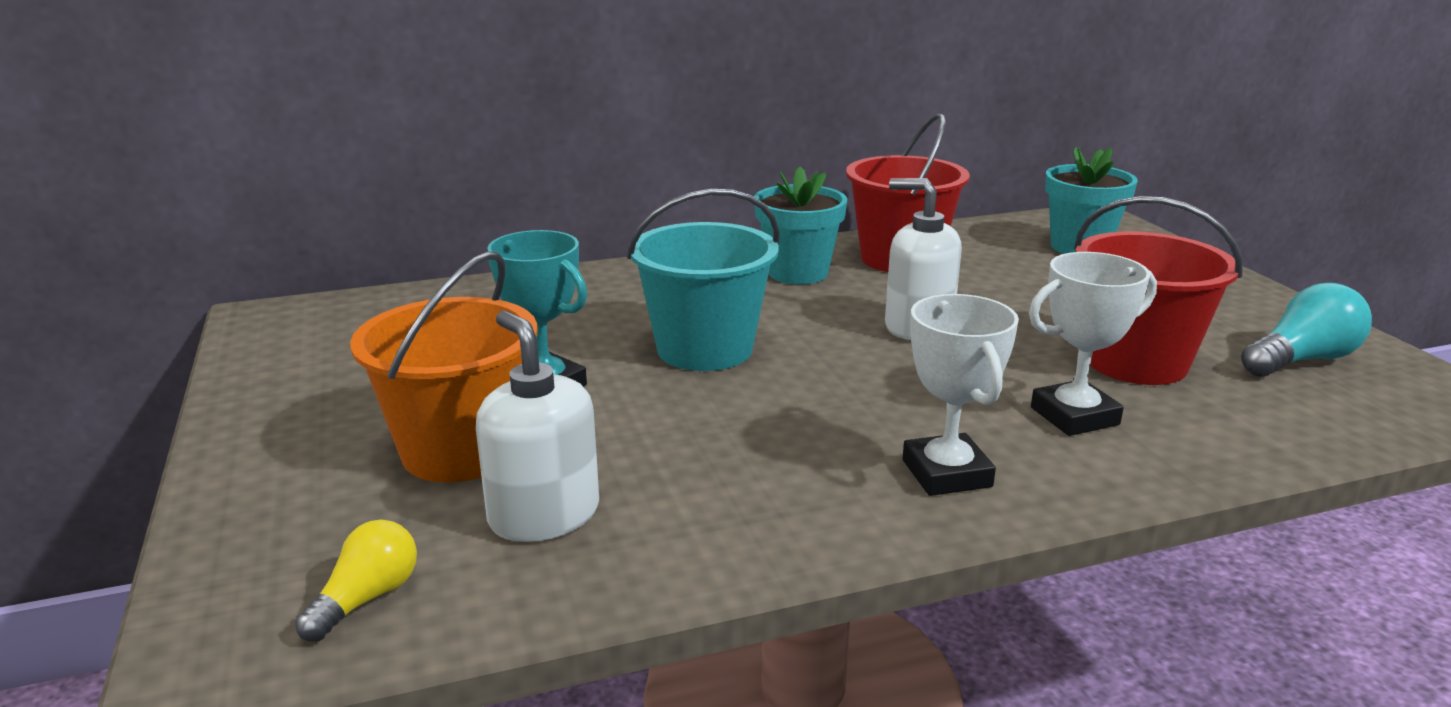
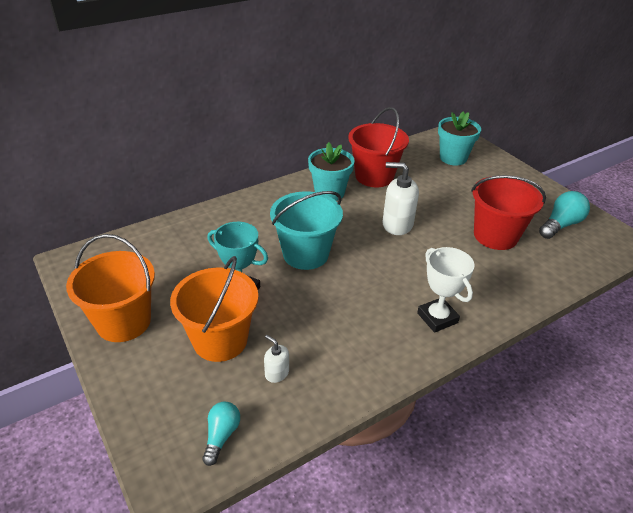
camera: 15 degrees left, 15 degrees up
(298, 404) = (124, 322): none -> orange bucket
(367, 598) = (221, 436): yellow light bulb -> turquoise light bulb
(544, 515) = (277, 373): white soap dispenser -> white soap dispenser, size x0.52
(1074, 416) = (479, 274): white trophy -> none

